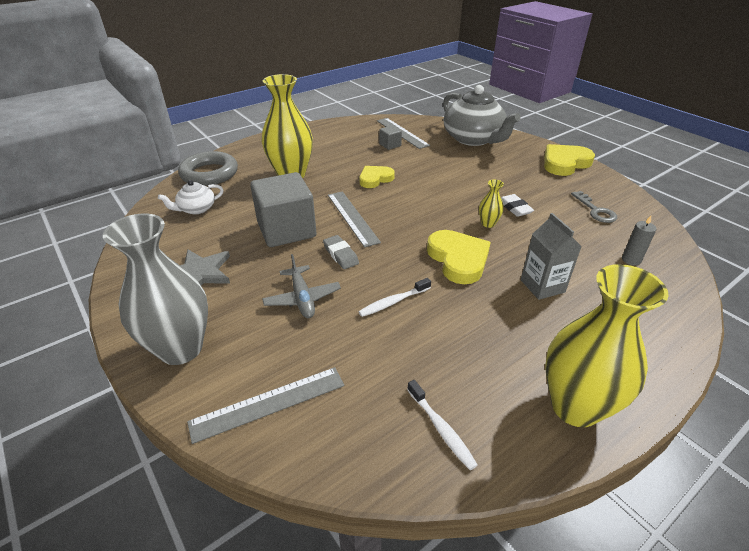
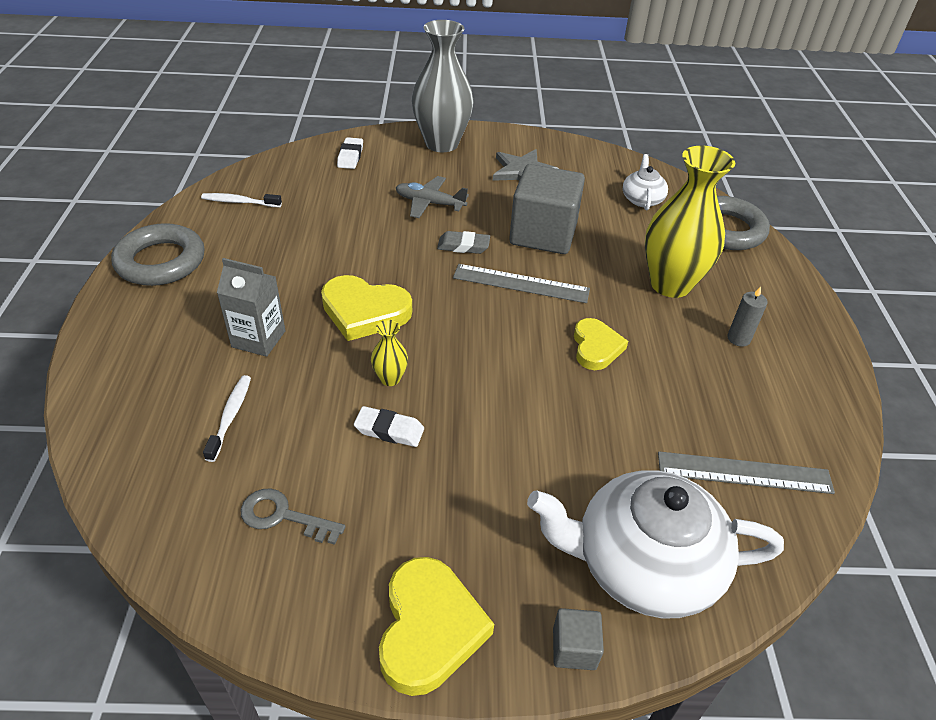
camera: 125 degrees right, 5 degrees up
(268, 403) = (350, 156): grey ruler -> white eraser
(390, 145) = (699, 425): grey cube -> grey cube (574, 648)
(393, 302) = (365, 242): white toothbrush -> white toothbrush (230, 416)
(473, 139) = (643, 564): grey teapot -> white teapot
(575, 406) = (161, 261): yellow vase -> grey ring
(631, 260) = (183, 446): grey candle -> grey candle (738, 338)

